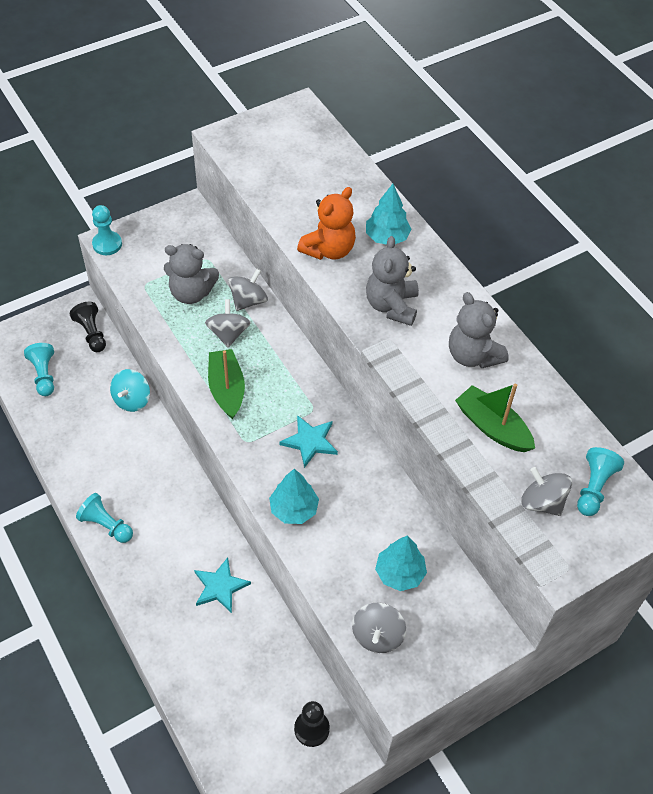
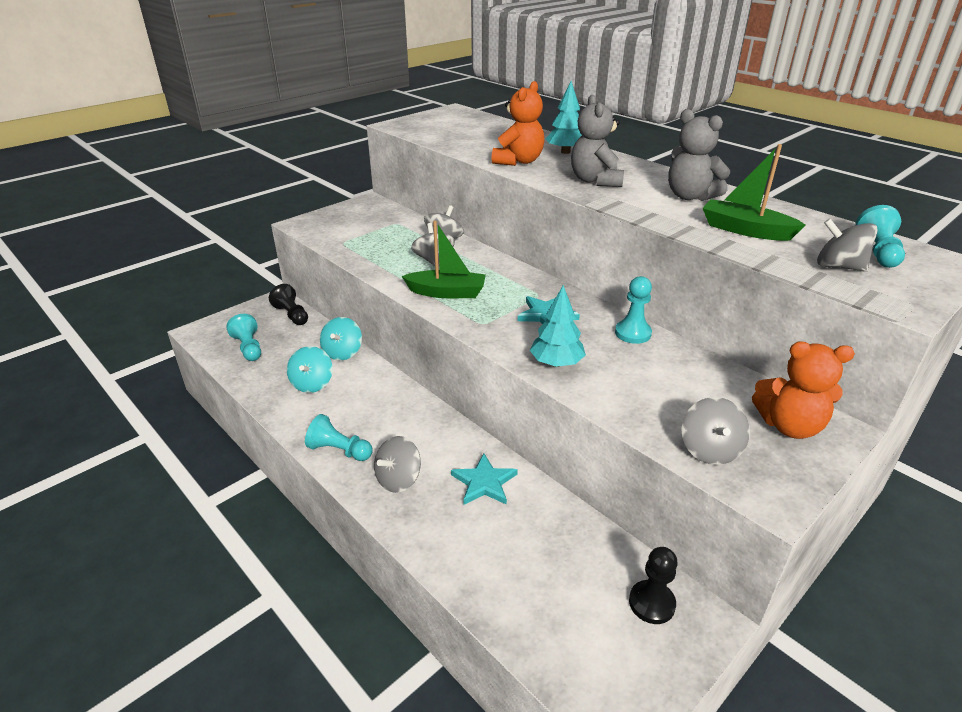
camera: 10 degrees left, 20 degrees down
(96, 437) = (312, 384): none -> turquoise spinning top
(107, 244) = (300, 225): turquoise pawn -> turquoise pawn (633, 333)
(149, 567) = (398, 479): none -> grey spinning top
(191, 293) = (389, 242): grey teddy bear -> none
(227, 389) = (447, 292): green boat -> green boat turned 120 degrees clockwise
(400, 573) = (698, 394): turquoise tree -> none
(457, 625) = (789, 426): none -> orange teddy bear

